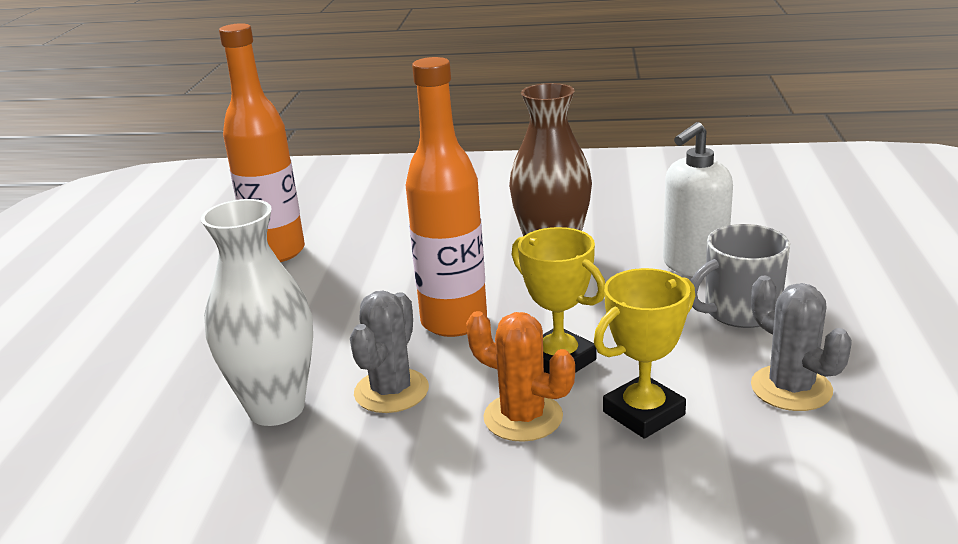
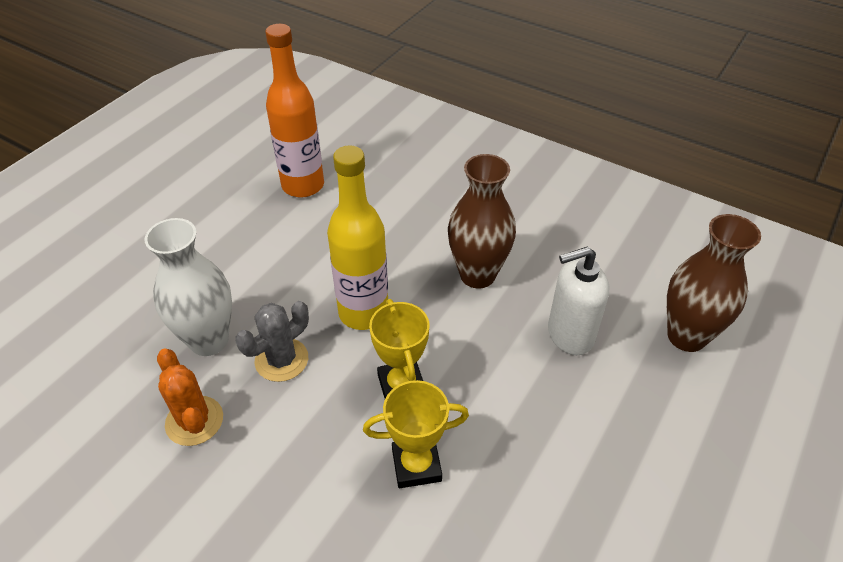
camera: 25 degrees right, 20 degrees up
(454, 322) = (363, 313): orange bottle -> yellow bottle
(523, 417) = (340, 427): orange cactus -> orange cactus (194, 421)
(739, 311) = (562, 401): grey mug -> none
(791, 388) = (532, 496): grey cactus -> none
(802, 231) = (686, 336): none -> brown vase

